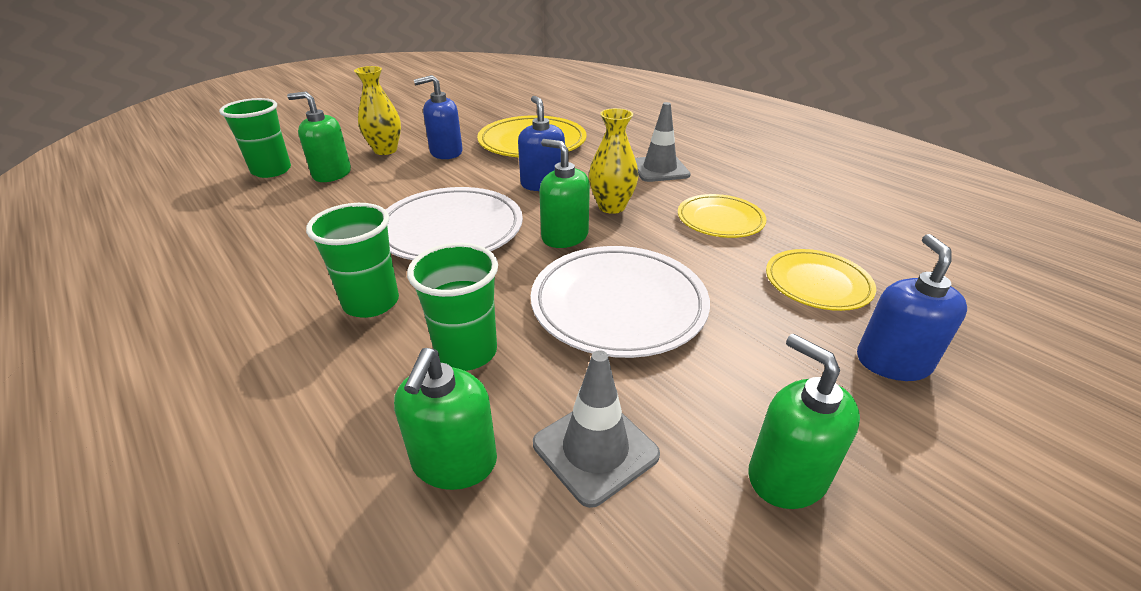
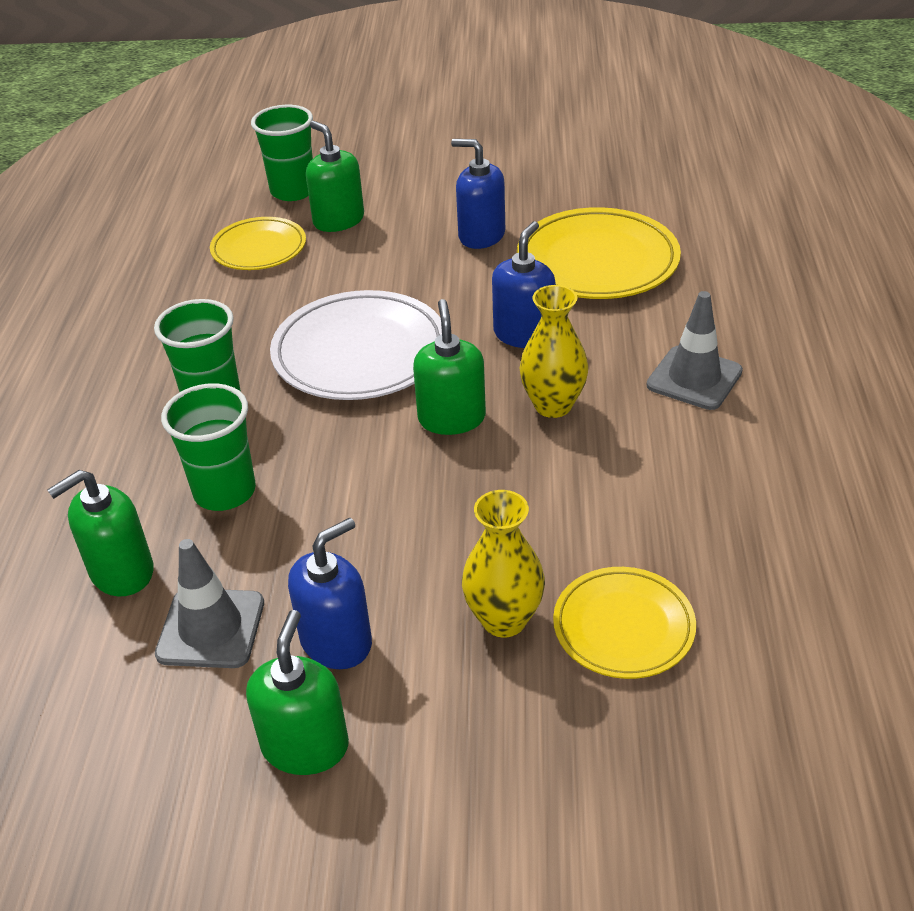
camera: 45 degrees right, 5 degrees up
(385, 150) = (424, 205): yellow vase -> yellow vase (504, 619)
(618, 305) = (394, 524): white plate -> none
(720, 220) = (649, 490): yellow plate -> yellow plate (259, 248)
(892, 362) = (551, 743): blue soap dispenser -> blue soap dispenser (336, 641)

